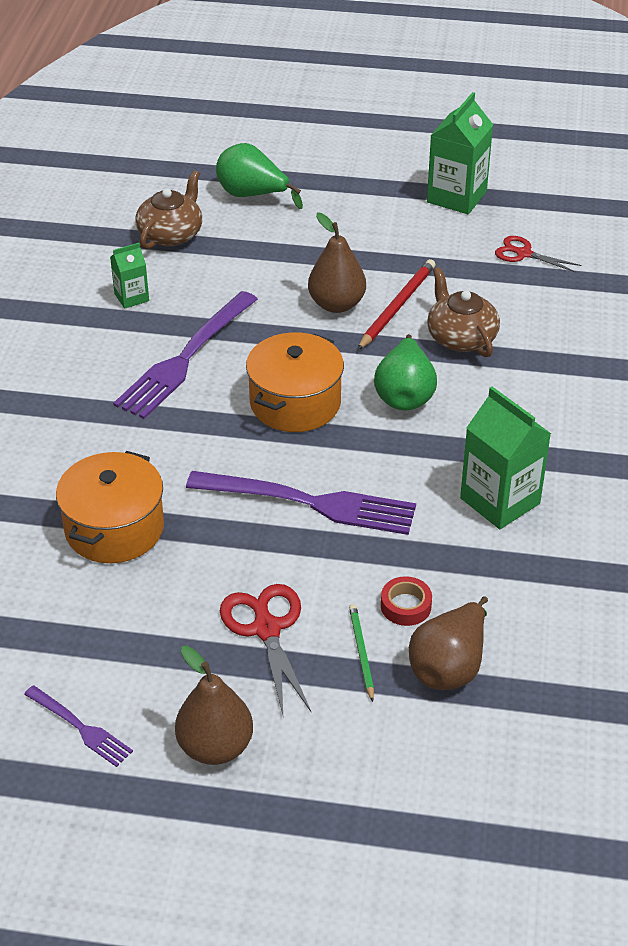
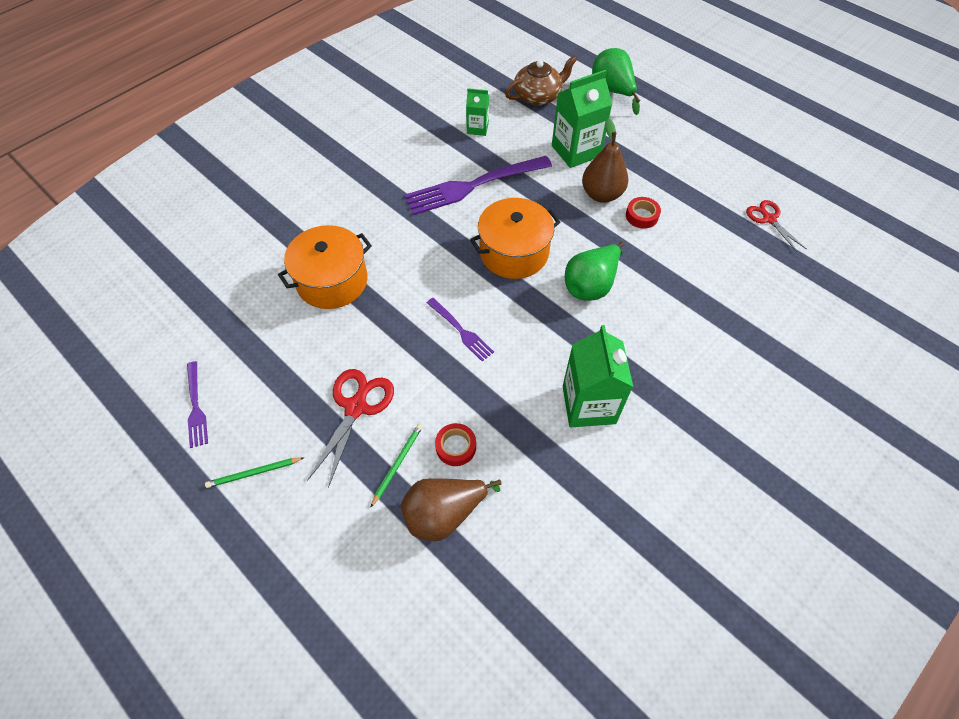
camera: 35 degrees right, 15 degrees up
(215, 747) = (254, 473): brown pear -> green pencil
(309, 502) = (461, 330): purple fork -> purple fork, size x0.51
(397, 306) = (641, 216): red pencil -> red tape
(456, 197) = (754, 153): green carton -> green carton (576, 151)
(461, 337) = (667, 261): brown teapot -> none

